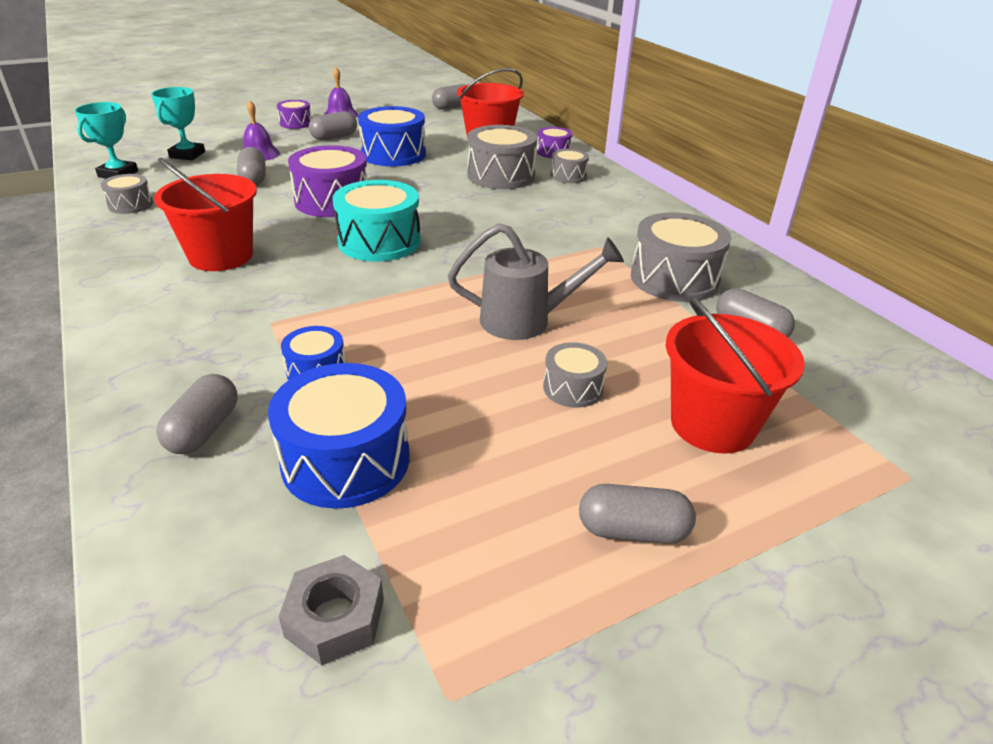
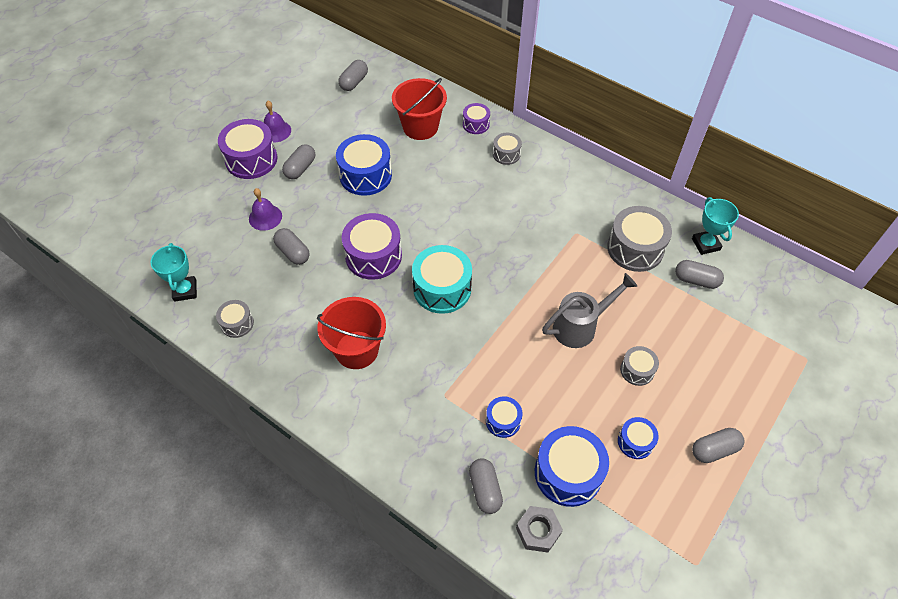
camera: 25 degrees left, 20 degrees up
(187, 155) = (211, 242): turquoise trophy -> turquoise trophy (705, 244)
(296, 123) = (251, 159): purple drum -> purple drum, size x1.84
(335, 618) = (630, 555): grey nut -> grey nut (538, 531)
(494, 466) = (635, 442): none -> blue drum
(501, 175) = (461, 173): grey drum -> none
(712, 424) = (713, 365): red bucket -> none

